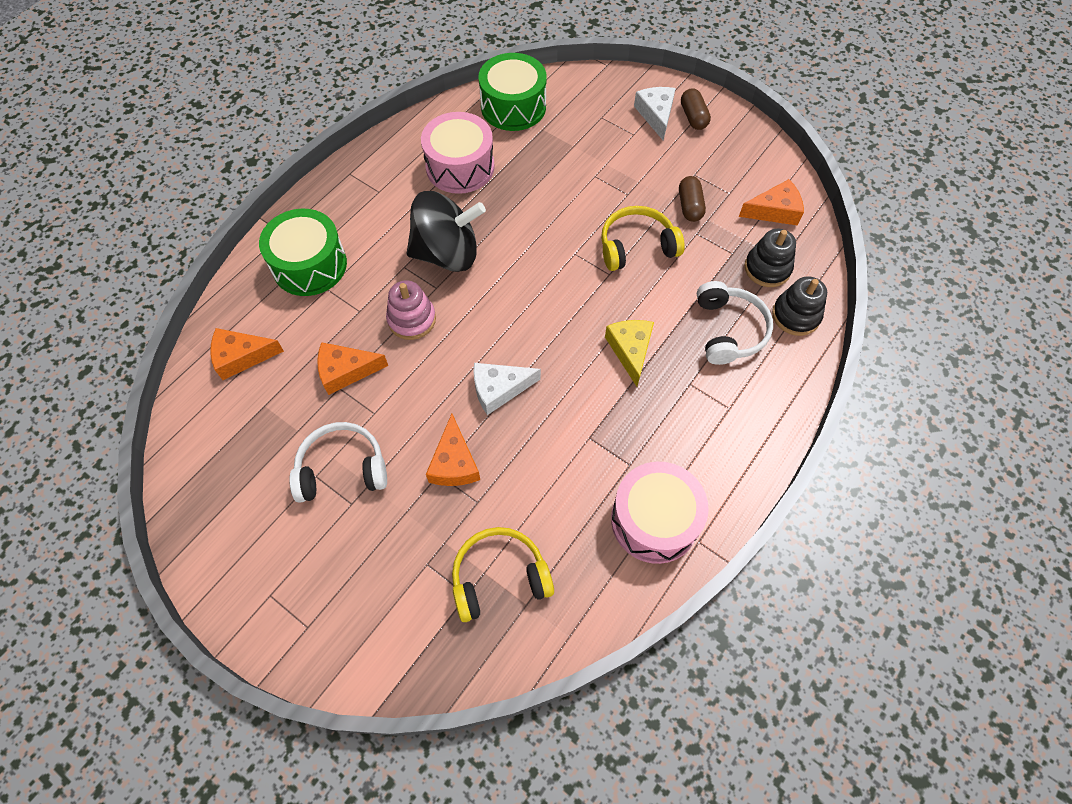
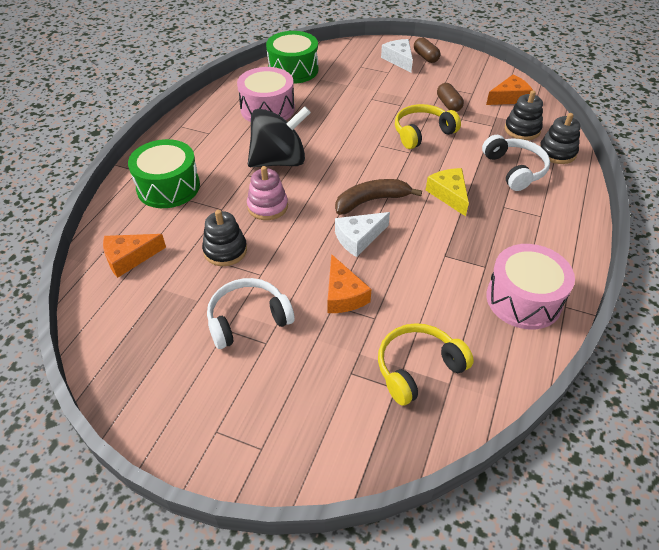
camera: 15 degrees left, 15 degrees down
(346, 371) = (225, 250): orange cheese -> black stacking toy
(534, 338) = (371, 201): none -> brown banana

